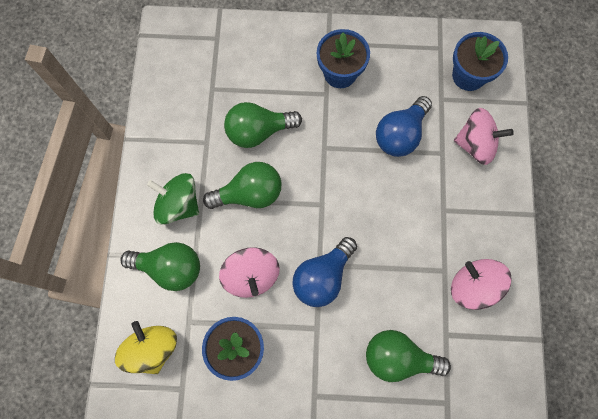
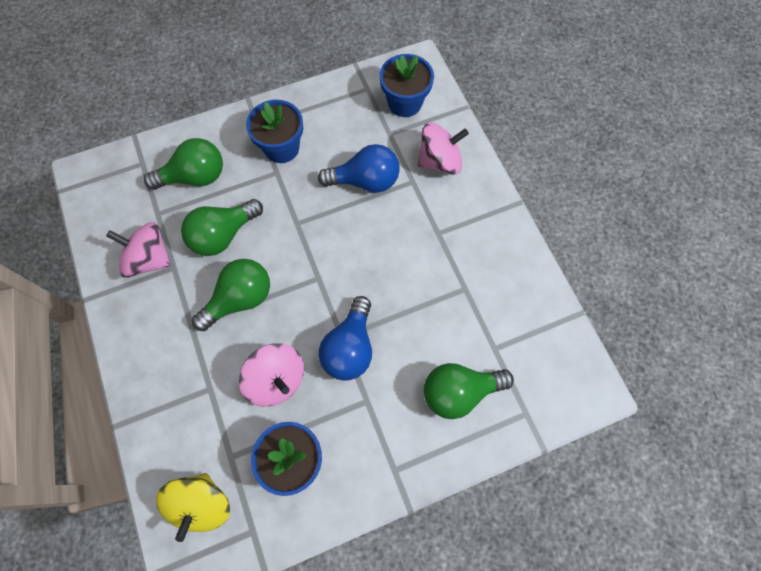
camera: 25 degrees left, 5 degrees down
(152, 348) = (202, 504): yellow spinning top -> yellow spinning top turned 135 degrees counterclockwise
(170, 268) = (186, 411): green light bulb -> green light bulb (195, 177)
(179, 204) = (169, 342): green spinning top -> none
(400, 135) = (365, 181): blue light bulb -> blue light bulb turned 105 degrees counterclockwise
(472, 286) = (498, 291): pink spinning top -> pink spinning top (149, 259)

